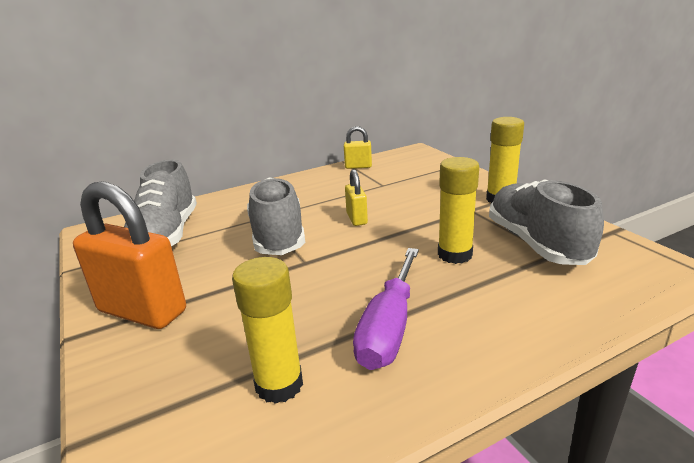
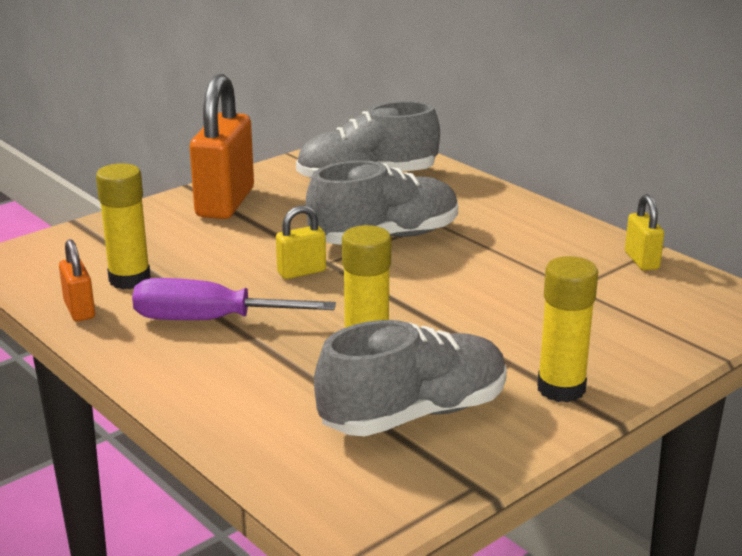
camera: 75 degrees right, 0 degrees up
(338, 430) = (79, 310): none -> orange padlock
(357, 218) = (448, 279): yellow padlock -> yellow padlock (301, 272)

